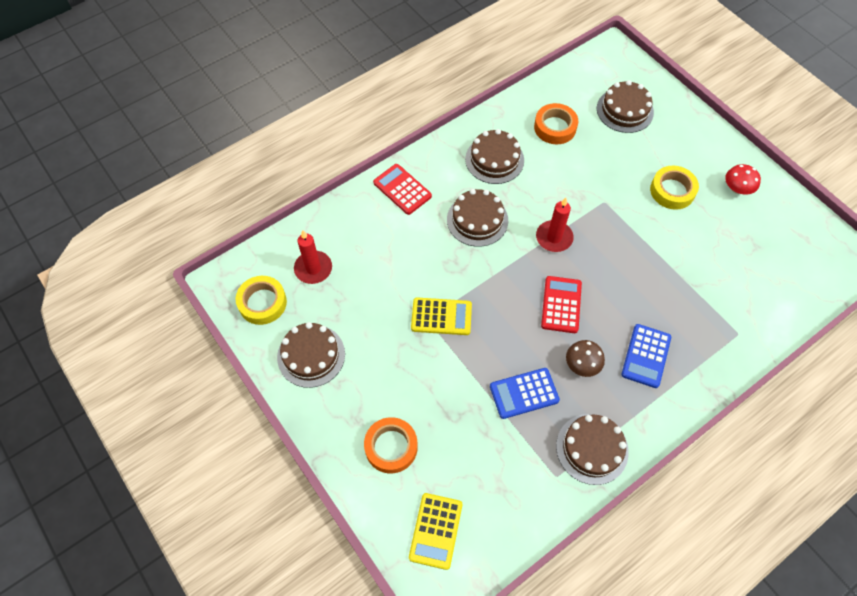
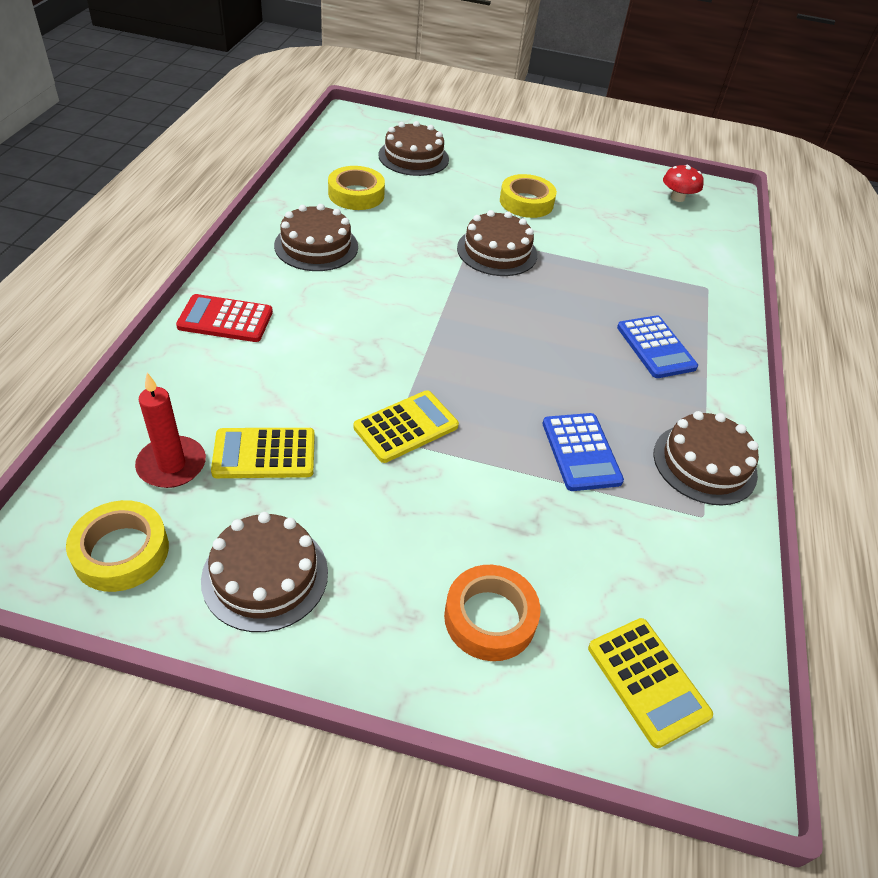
camera: 45 degrees left, 15 degrees down
(359, 289) = (264, 454): none -> yellow calculator
(477, 220) = (352, 309): brown cake -> brown cake (497, 251)
(524, 393) = (581, 452): blue calculator -> blue calculator turned 45 degrees counterclockwise
(554, 238) = (455, 288): red candle -> none
(555, 127) = (356, 194): orange tape -> yellow tape
(561, 305) = (527, 345): red calculator -> none
(582, 364) = (607, 389): brown mushroom -> none
(737, 188) = (579, 179): red mushroom -> red mushroom (677, 198)

